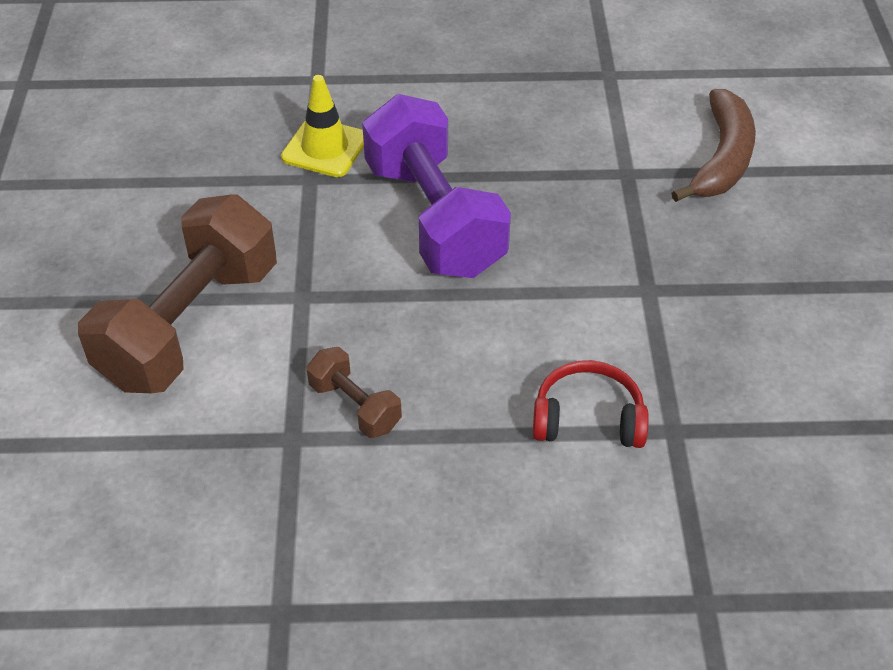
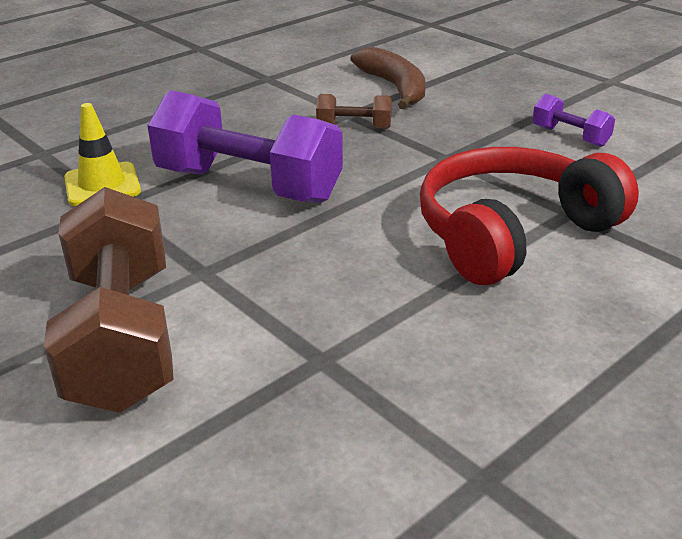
camera: 40 degrees left, 15 degrees down
(355, 406) = (343, 312): brown dumbbell -> brown dumbbell (354, 128)
(588, 418) = (512, 233): red headphones -> red headphones, size x1.95
(815, 337) = (570, 136): none -> purple dumbbell

